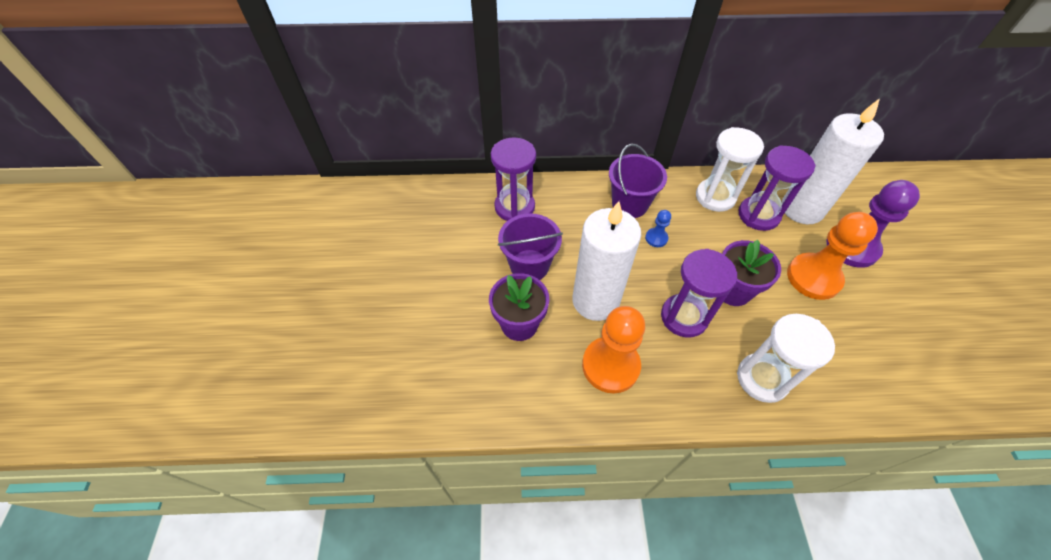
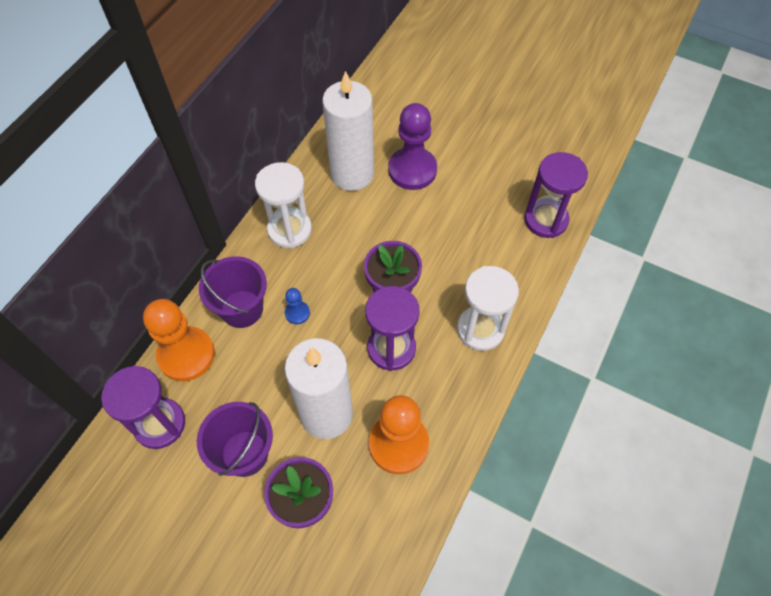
camera: 60 degrees left, 5 degrees up
(758, 215) = (334, 211): purple hourglass -> purple hourglass (546, 220)
(813, 277) = (420, 220): orange pawn -> orange pawn (186, 355)

